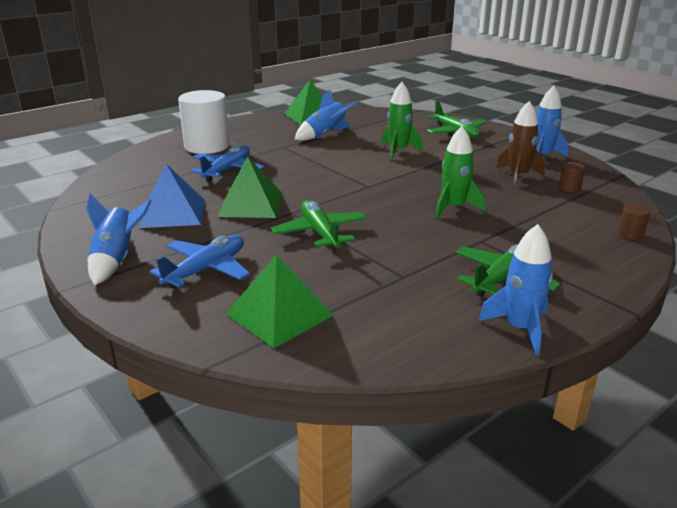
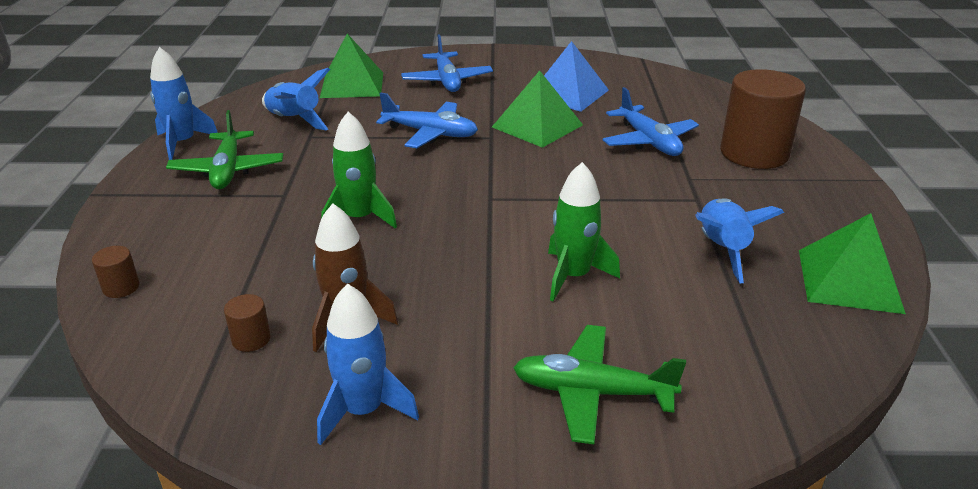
camera: 130 degrees right, 5 degrees up
(116, 259) = (511, 61): blue rocket -> blue rocket (294, 120)
(207, 146) = (754, 153): white cylinder -> brown cylinder
(320, 233) = (430, 133): green plane -> blue plane

